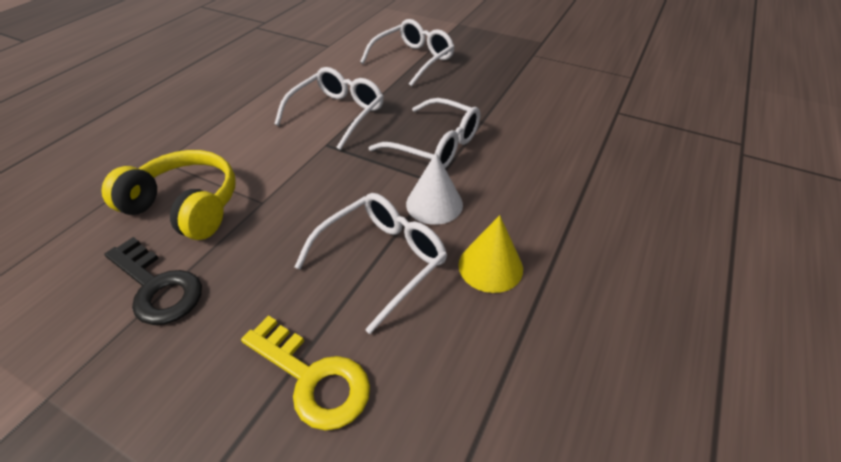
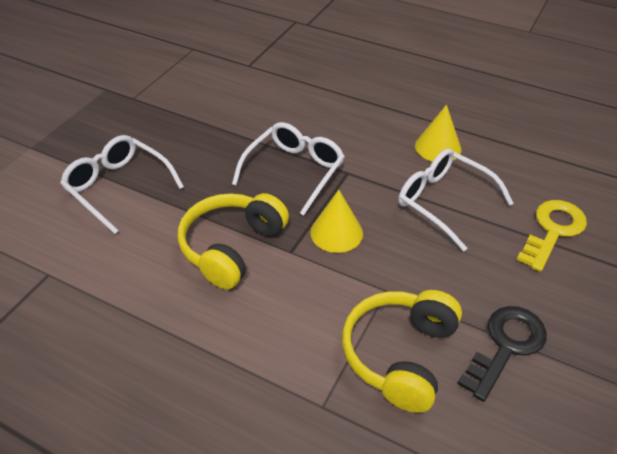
camera: 90 degrees left, 0 degrees up
(337, 114) = (232, 247): white glasses -> yellow headphones
(344, 172) = (336, 232): none -> yellow cone
(434, 204) = (376, 173): white cone -> none

